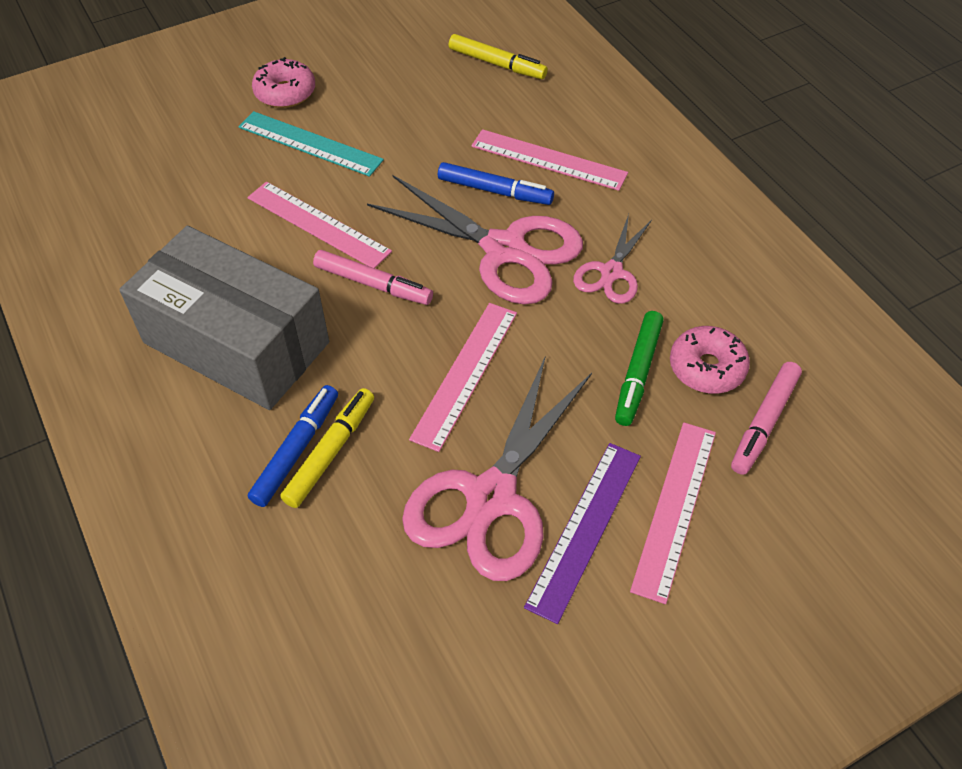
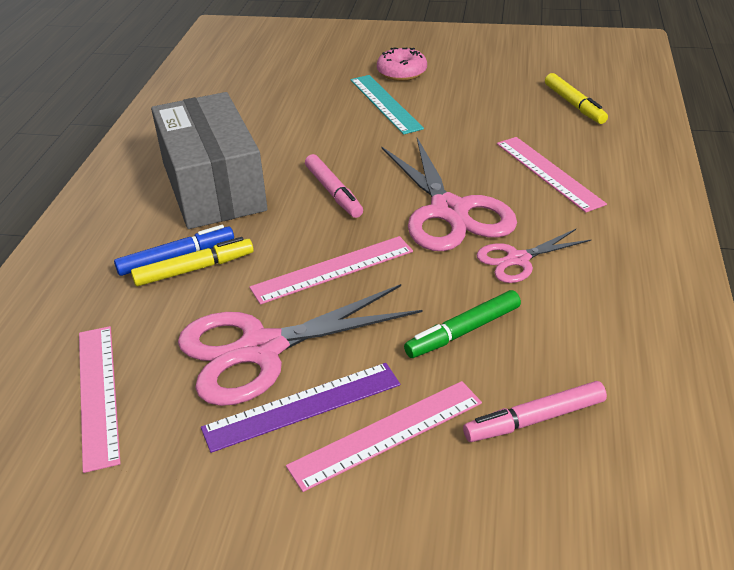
camera: 40 degrees right, 15 degrees down
(318, 224) = (337, 147): pink ruler -> pink ruler (97, 394)
(495, 191) = (483, 175): blue marker -> none
(707, 367) = (527, 357): pink donut -> none

